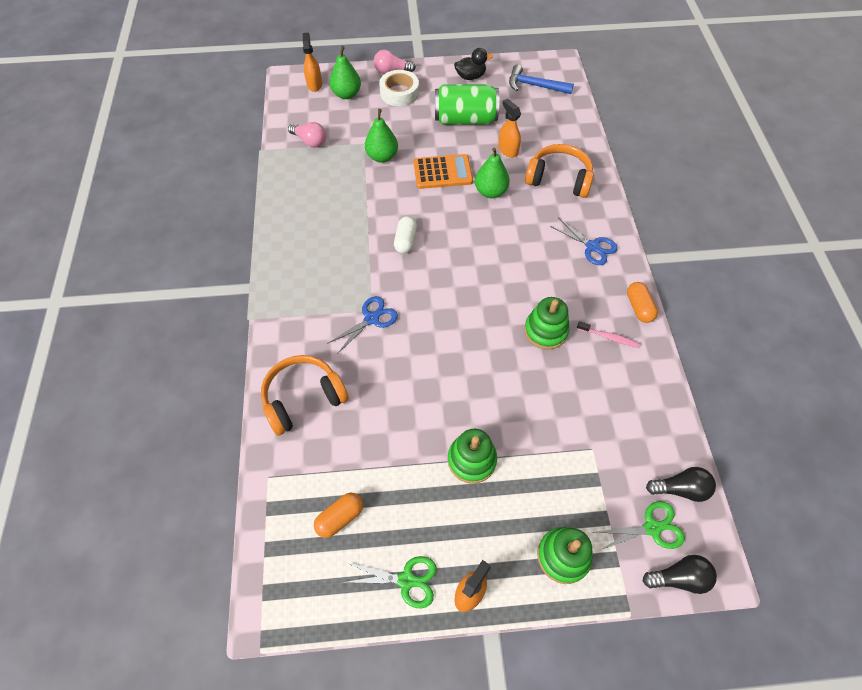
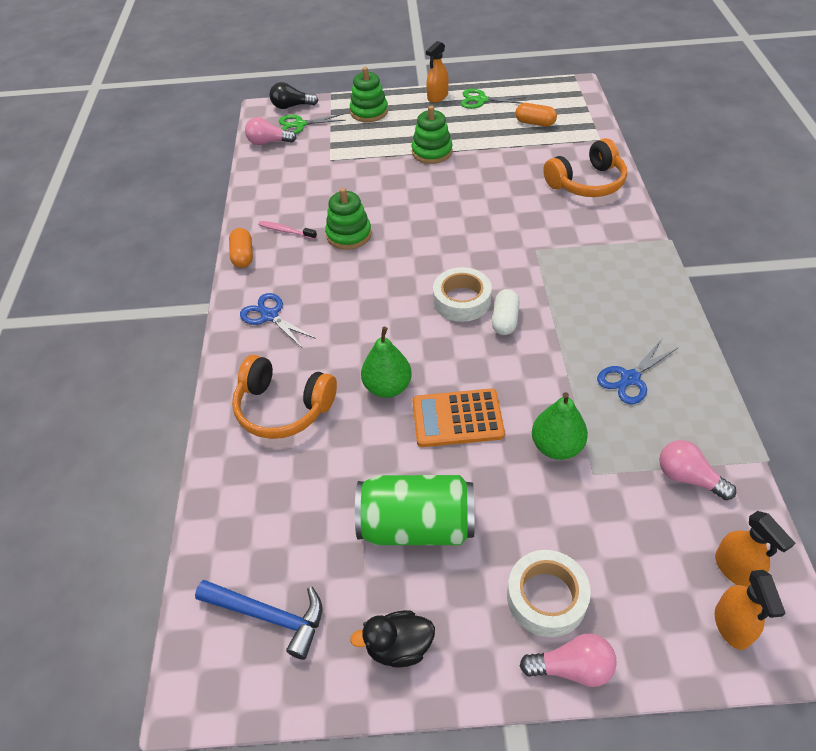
camera: 175 degrees left, 10 degrees down
(340, 518) = (535, 123): orange capsule -> orange capsule turned 60 degrees clockwise
(346, 94) = (654, 594): green pear -> none
(372, 318) = (533, 242): blue scissors -> blue scissors (630, 378)
(438, 258) = (462, 300): none -> white tape
(507, 150) = (350, 459): orange spray bottle -> orange spray bottle (735, 569)
(680, 489) = (269, 142): black light bulb -> pink light bulb

